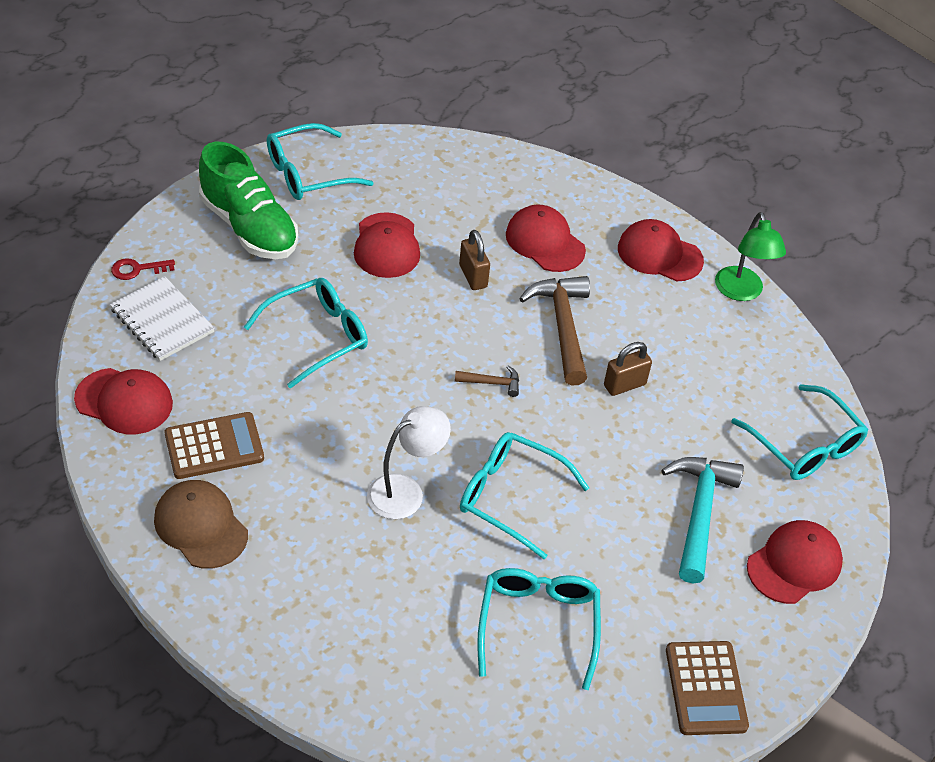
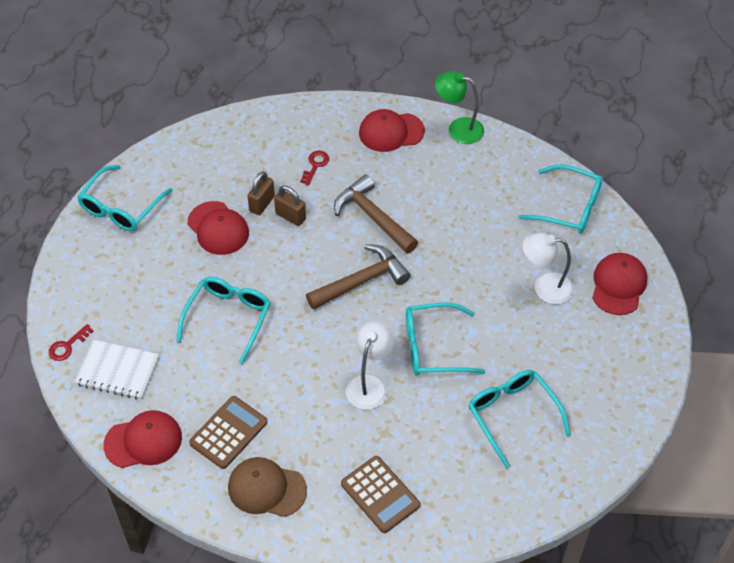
camera: 30 degrees left, 5 degrees up
(249, 227) = (116, 270): green shoe -> none
(492, 383) = (362, 281): brown hammer -> brown hammer, size x2.11
(545, 242) = (315, 165): red cap -> red key
(624, 385) = (440, 233): brown padlock -> brown padlock (262, 204)
(699, 512) = (545, 287): turquoise hammer -> white lamp
(706, 688) = (629, 390): brown calculator -> brown calculator (380, 494)
(741, 292) = (458, 129): green lamp -> green lamp turned 150 degrees clockwise

